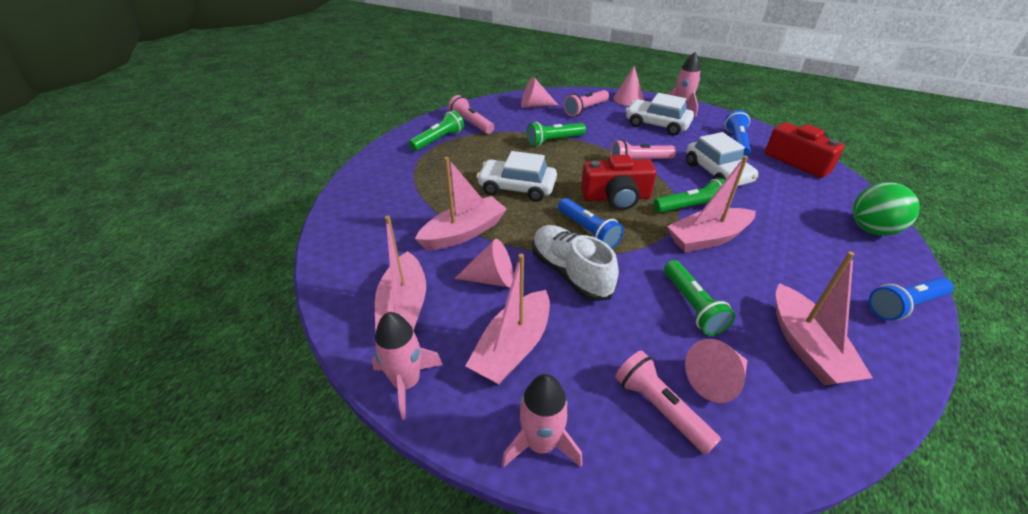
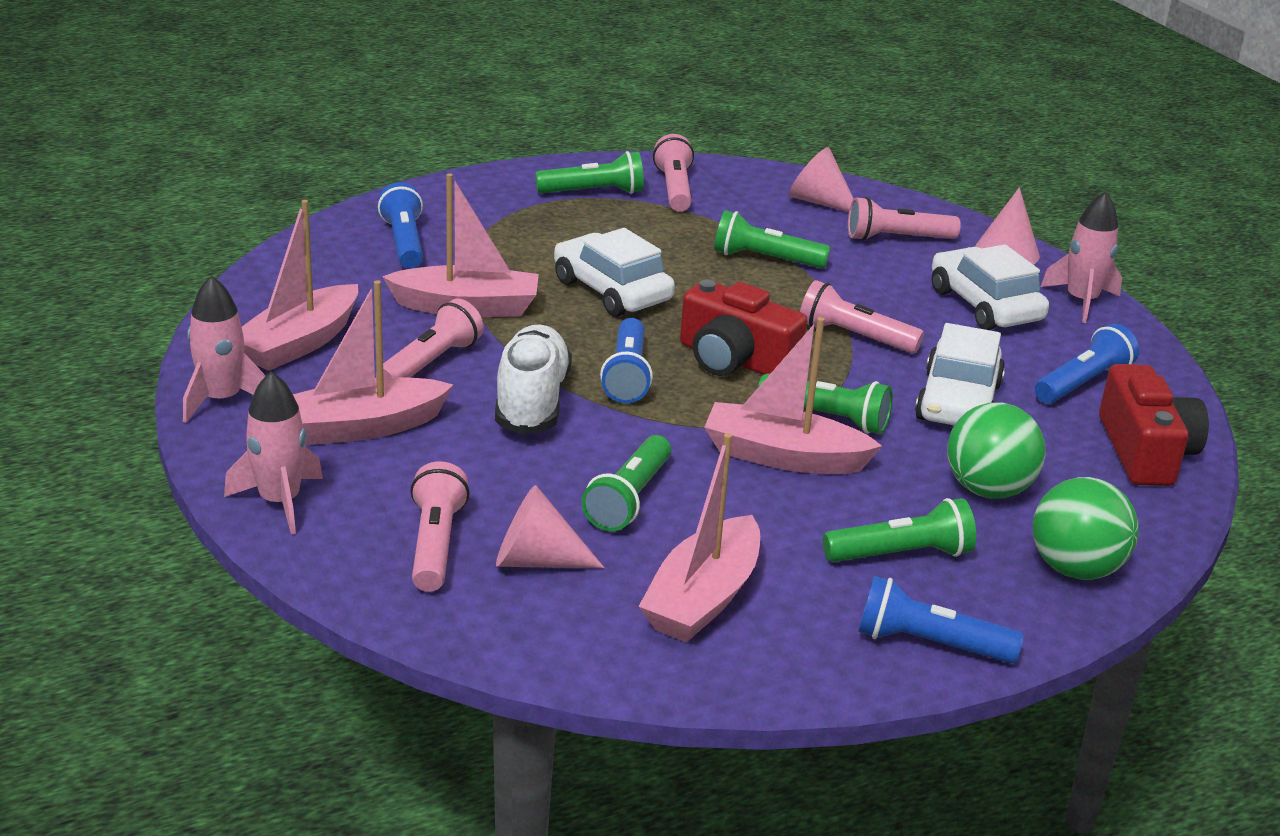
camera: 35 degrees right, 10 degrees down
(382, 210) = (404, 243): none -> blue flashlight
(491, 279) = (430, 363): pink cone -> pink flashlight
(790, 209) = (988, 489): none -> green ball
(821, 262) = (901, 554): none -> green flashlight

